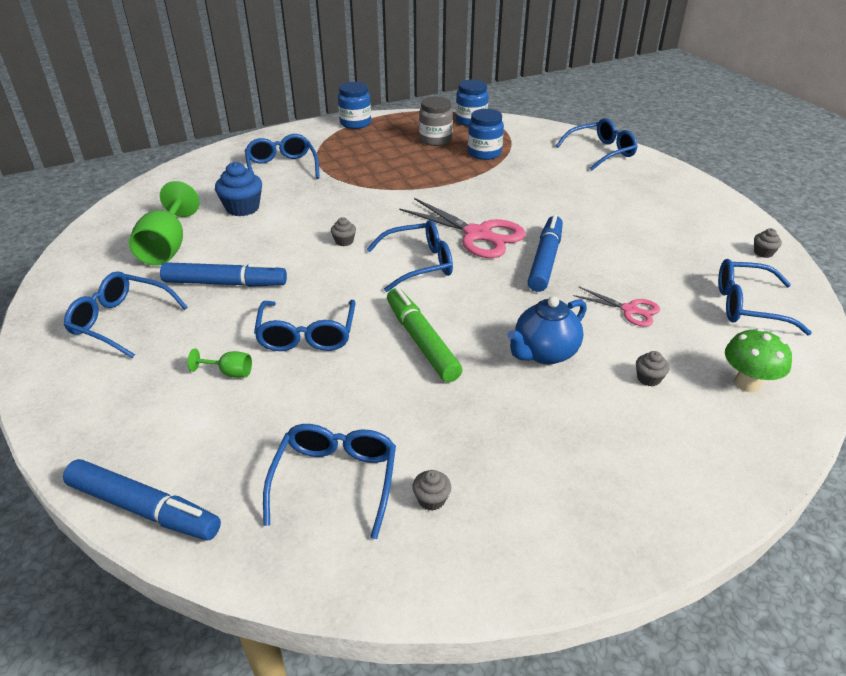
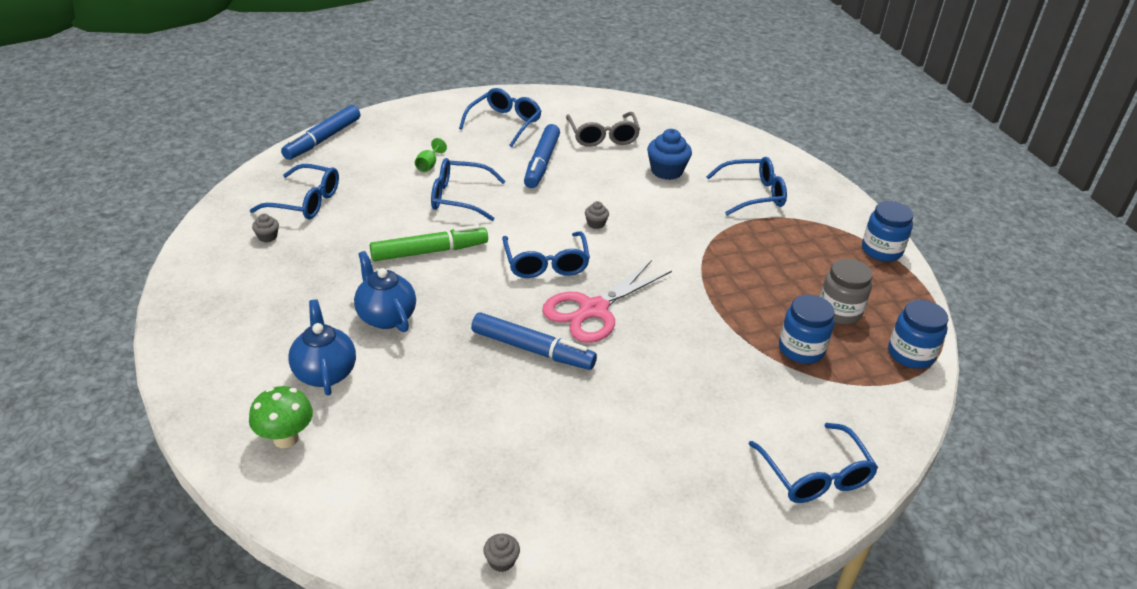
camera: 95 degrees right, 0 degrees up
(167, 247) = (603, 137): green goblet -> grey glasses
(630, 310) = (426, 390): pink scissors -> none
(648, 378) = (325, 372): grey cupcake -> blue teapot
(747, 306) = (399, 492): blue glasses -> none

